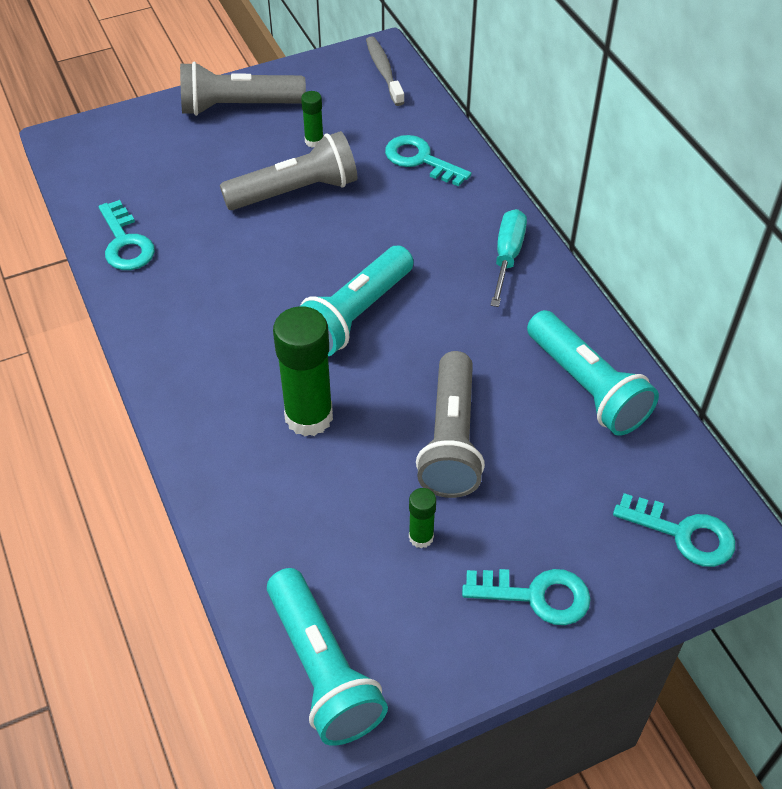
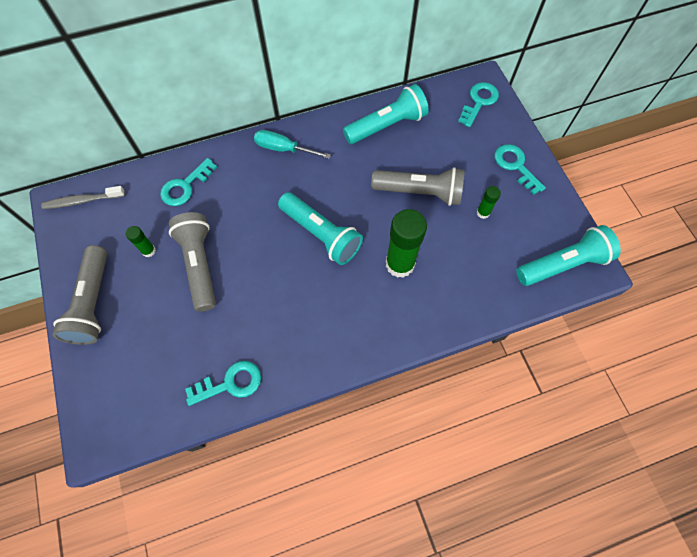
camera: 85 degrees left, 15 degrees up
(536, 596) = (515, 166): turquoise key -> turquoise key turned 45 degrees counterclockwise

